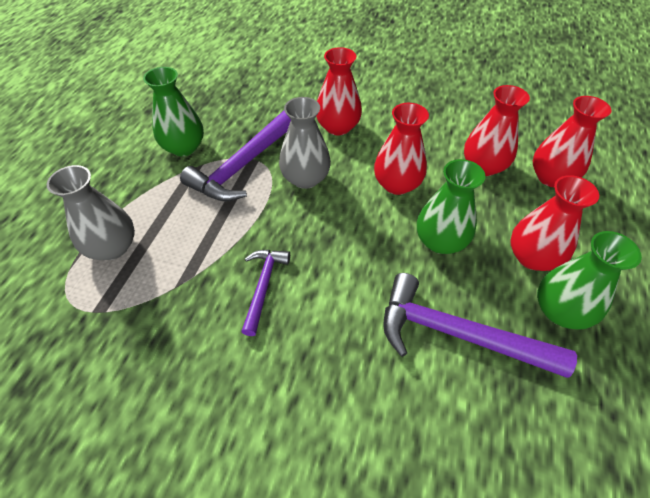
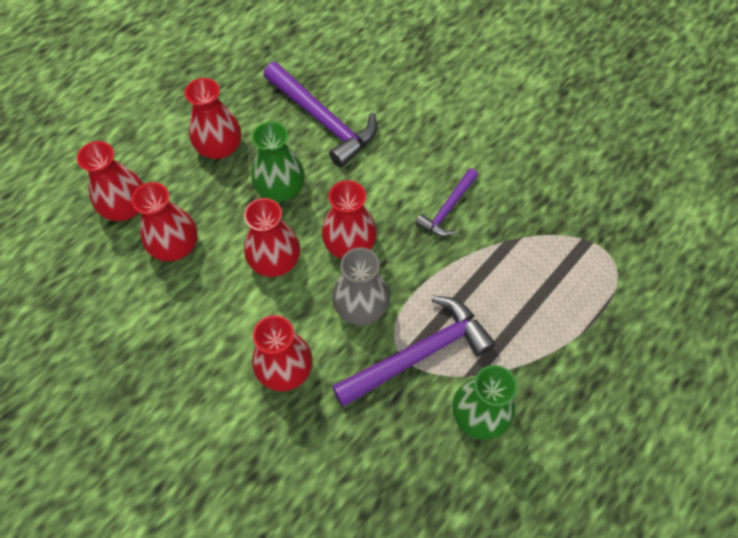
camera: 155 degrees left, 10 degrees up
(113, 247) = (573, 300): grey vase -> none
(343, 219) = (349, 244): none -> red vase
(560, 310) = (239, 106): green vase -> none

